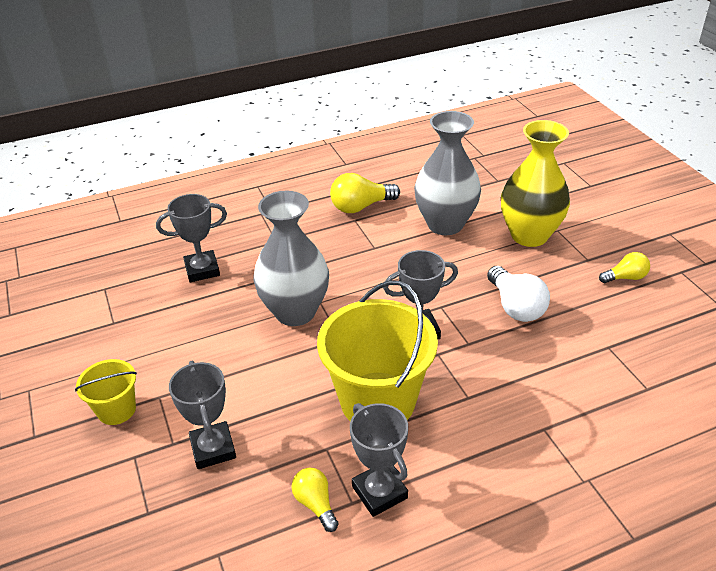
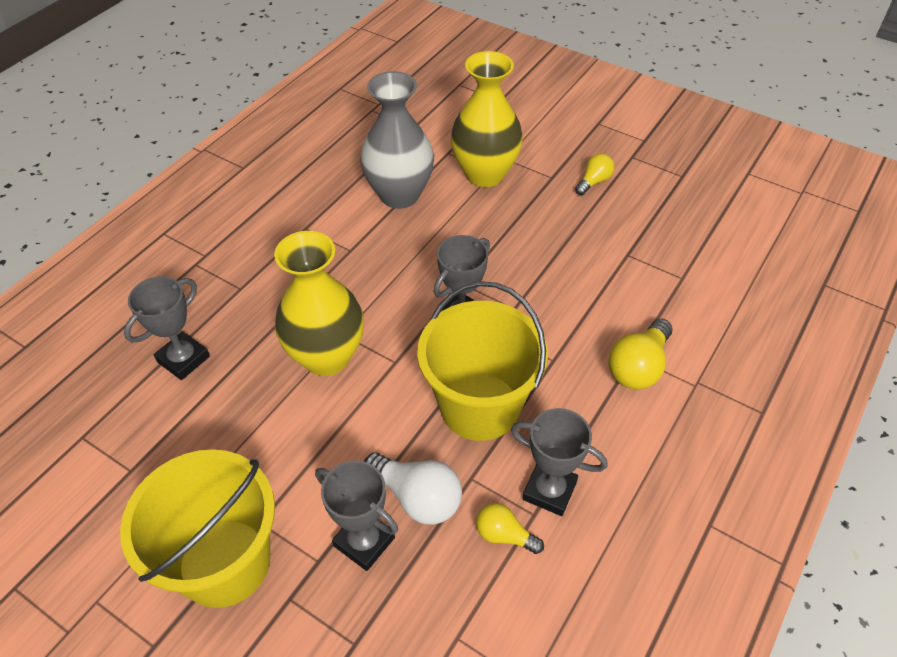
camera: 35 degrees left, 10 degrees up
(116, 410) = (224, 562): yellow bucket -> yellow bucket, size x1.98
(295, 312) = (326, 357): grey vase -> yellow vase
(361, 206) = (300, 210): yellow light bulb -> yellow light bulb (638, 367)
(515, 306) = (526, 252): white light bulb -> white light bulb (417, 497)

